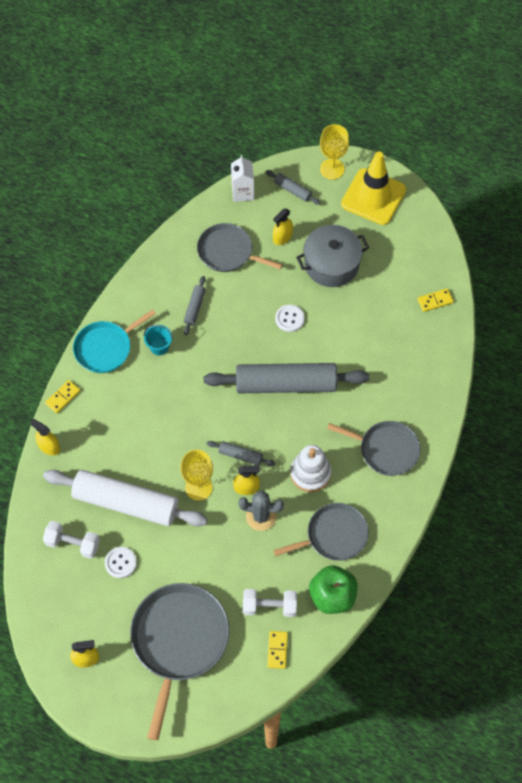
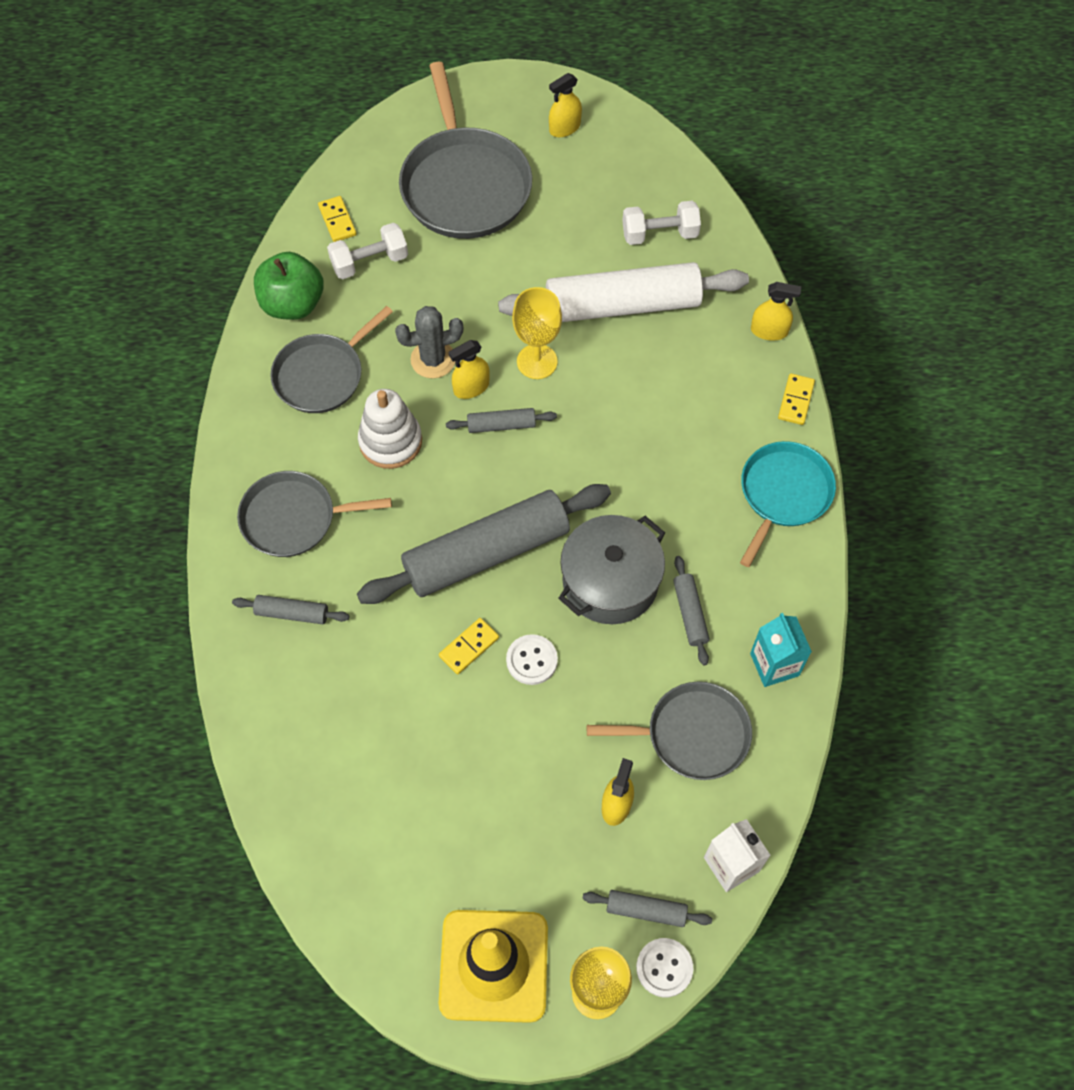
camera: 155 degrees right, 0 degrees up
(120, 563) = (586, 237): white button -> white button (664, 968)
(159, 347) = (706, 529): turquoise bucket -> none
(167, 266) = (774, 664): none -> turquoise carton
(331, 264) = (508, 790): grey pot -> grey pot (610, 581)
(407, 395) = (292, 613): none -> grey rolling pin
(435, 301) = (304, 799): yellow domino -> yellow domino (469, 647)

